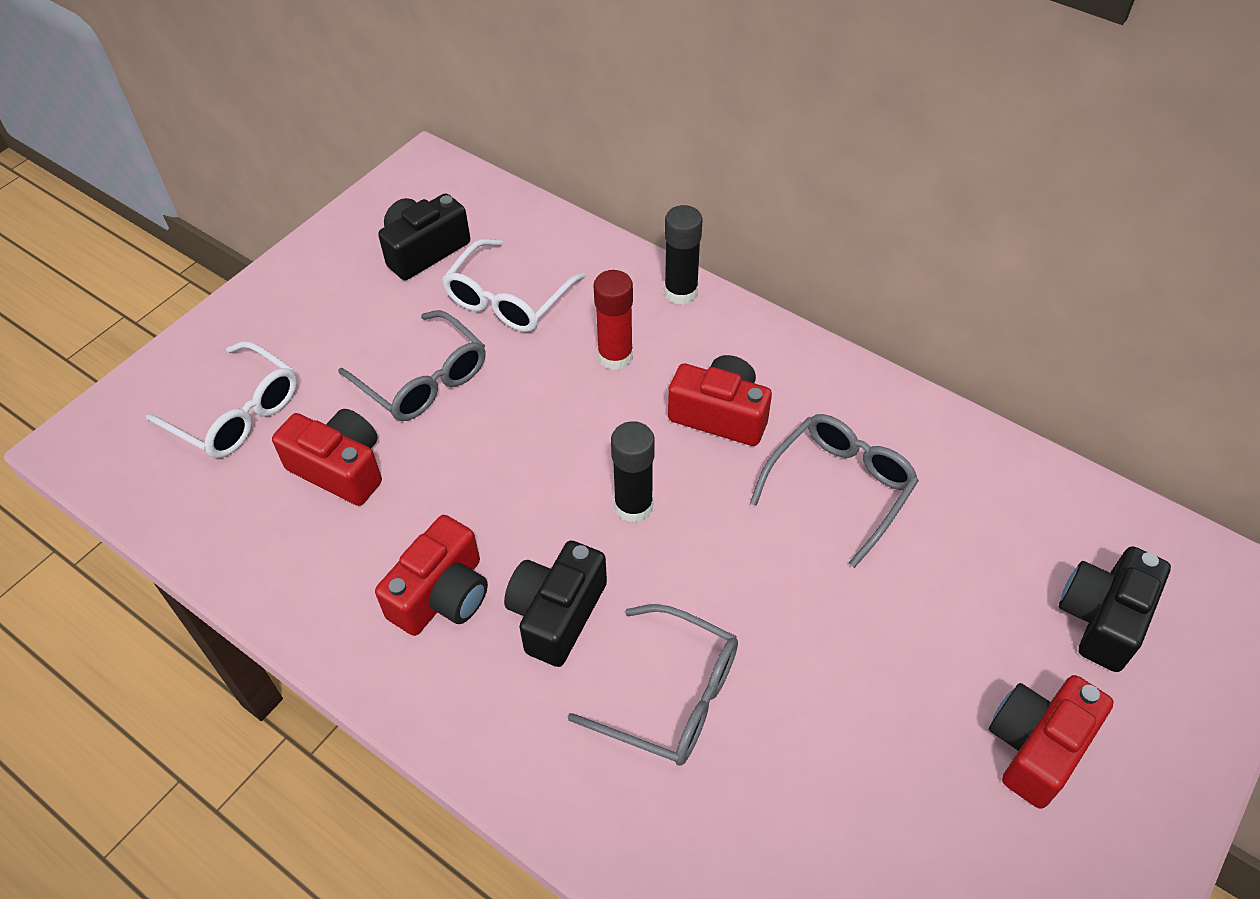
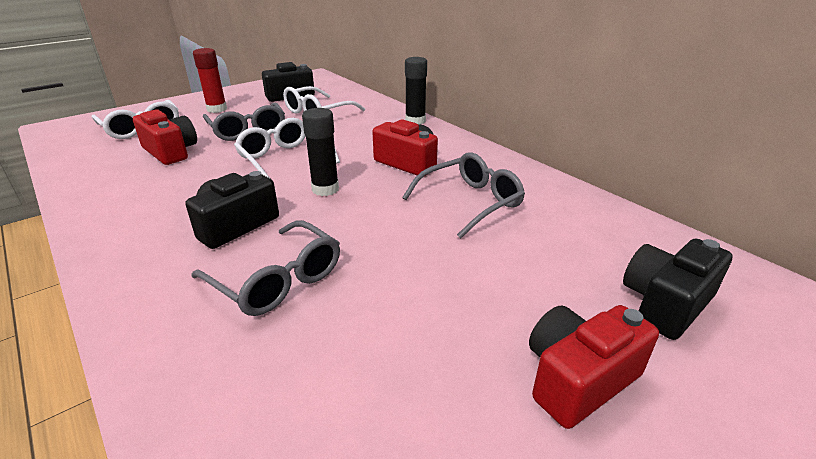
camera: 15 degrees right, 20 degrees down
(442, 595) = (173, 205): red camera -> none
(532, 447) = (284, 159): none -> white glasses
(615, 356) = (360, 136): red glue stick -> red glue stick (217, 109)

